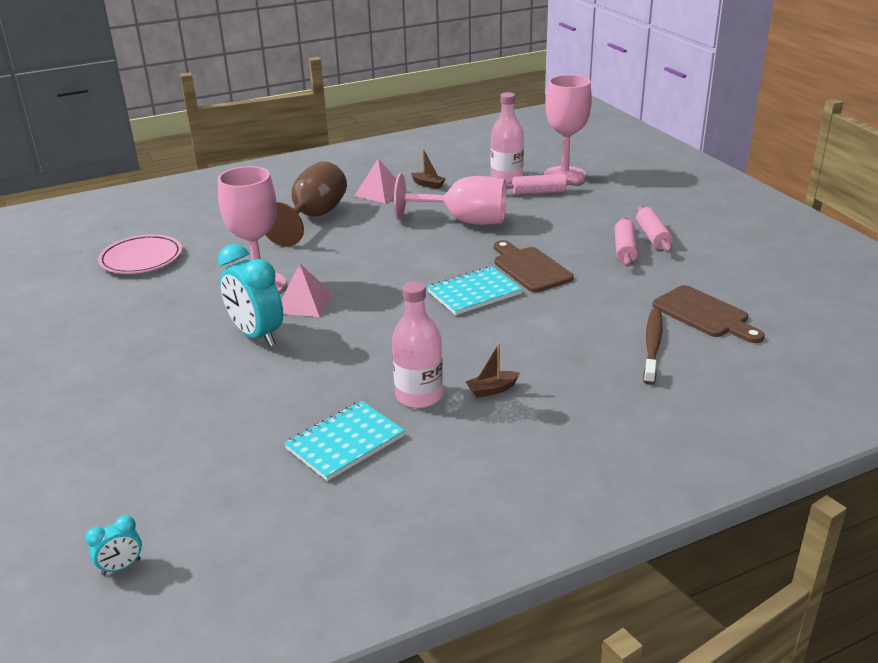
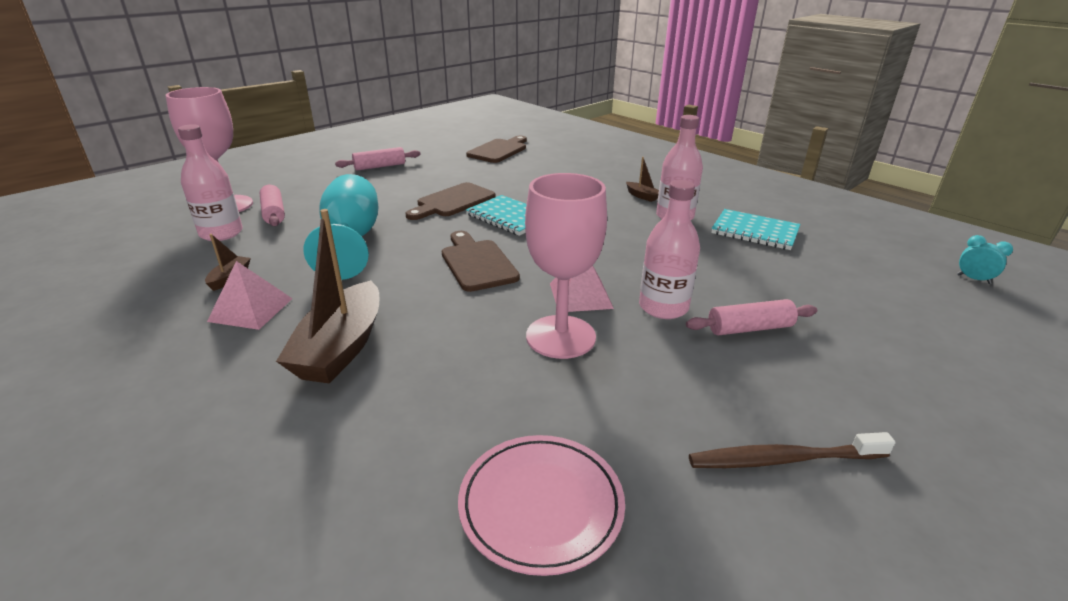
camera: 110 degrees left, 0 degrees up
(256, 335) = (663, 307): turquoise clock -> pink bottle
(313, 217) = (341, 347): brown goblet -> brown boat
(389, 267) = (477, 263): none -> brown cutting board
(464, 221) = (351, 240): pink goblet -> turquoise goblet
(624, 249) = (407, 173): pink rolling pin -> pink rolling pin (749, 328)
(652, 345) = (548, 160): brown toothbrush -> brown toothbrush (783, 459)

